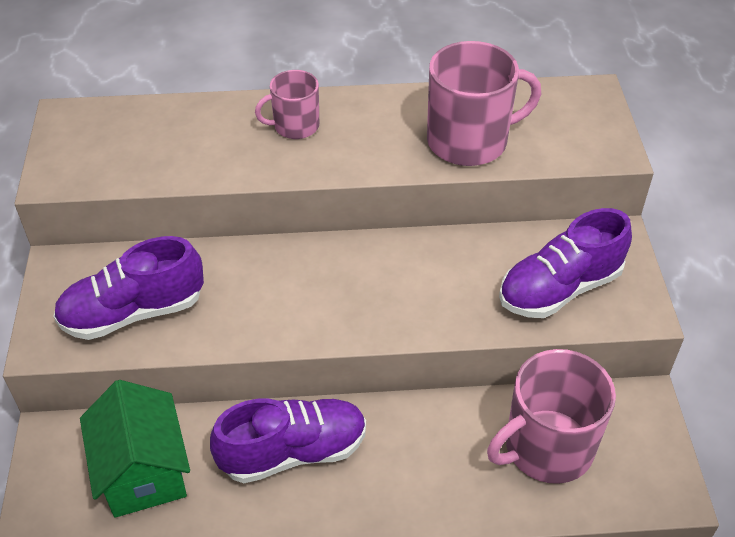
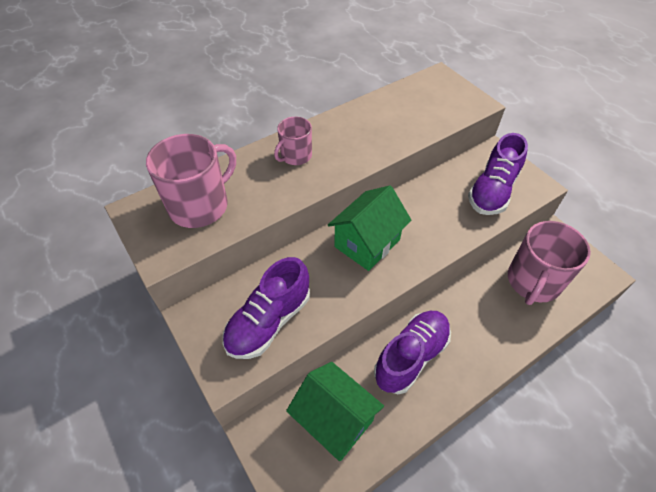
camera: 30 degrees left, 5 degrees up
(324, 278) = (367, 243): none -> green house
(469, 141) = (401, 126): pink mug -> pink mug (200, 205)

